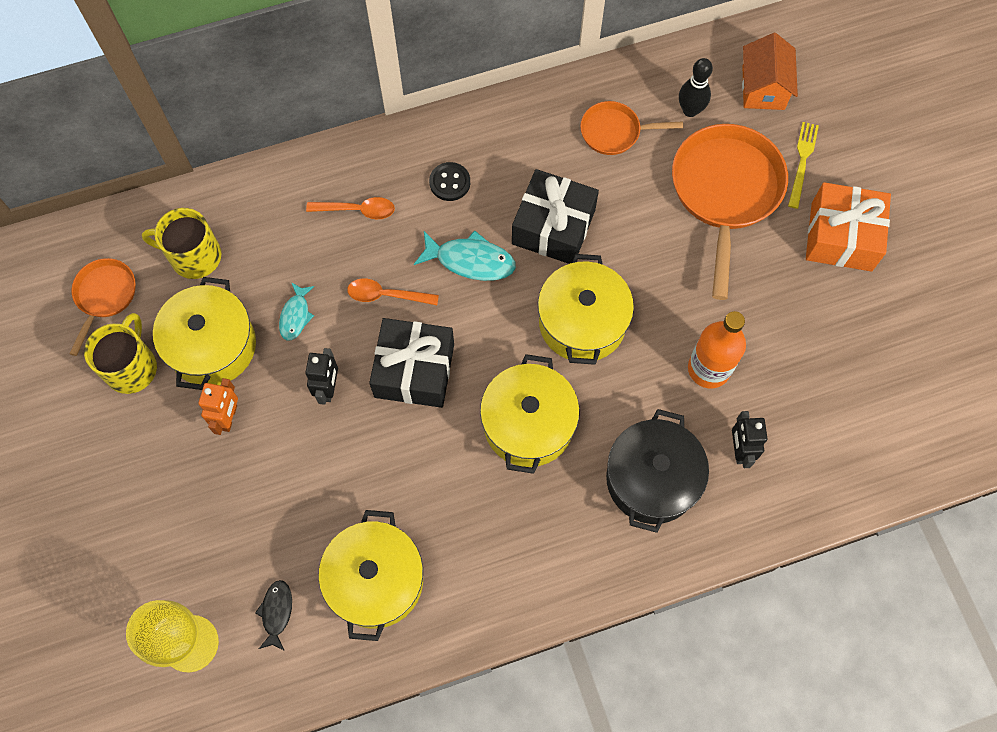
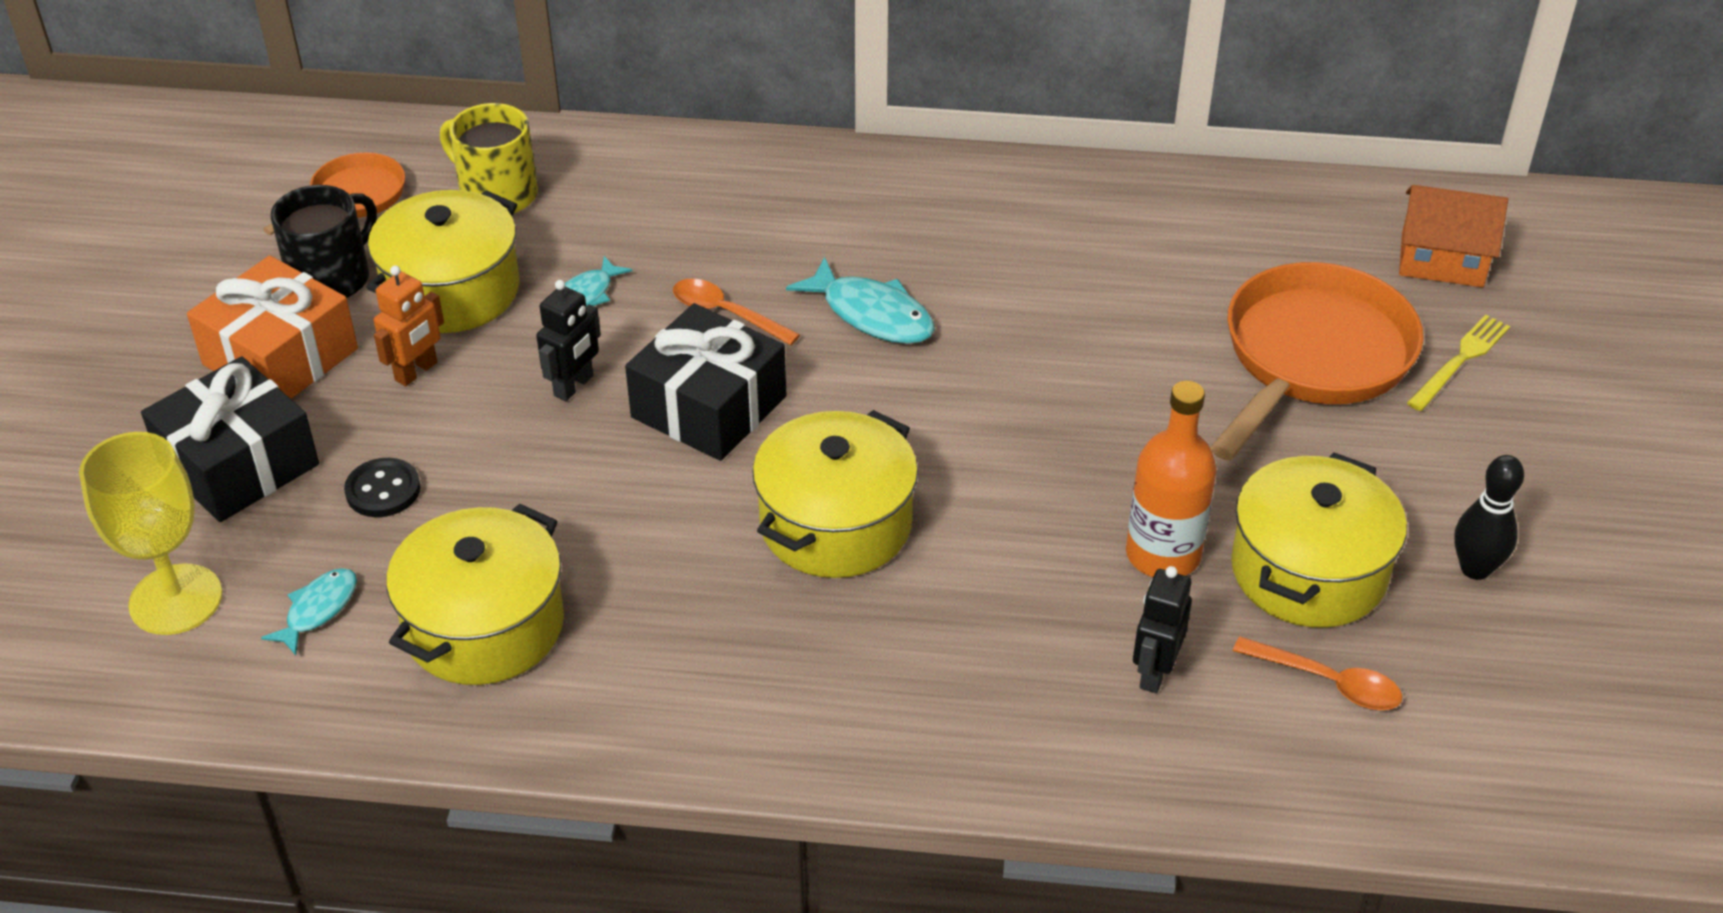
camera: 25 degrees right, 25 degrees down
(132, 367) = (332, 278): yellow mug -> black mug
(276, 612) = (318, 610): black fish -> turquoise fish
(357, 210) = (748, 214): orange spoon -> orange spoon (1327, 682)
(450, 182) = (898, 224): black button -> black button (383, 490)
(553, 227) = (1019, 316): black gift -> black gift (238, 464)
(582, 322) = (994, 435): yellow pot -> yellow pot (1308, 571)
(614, 132) = (1177, 242): orange pan -> none
(651, 479) = (986, 658): black pot -> none
(690, 110) = (1309, 252): black bowling pin -> black bowling pin (1475, 569)
(763, 87) = (1442, 260): orange house -> orange house turned 75 degrees clockwise
(841, 236) = (1478, 467): orange gift -> orange gift (280, 356)

